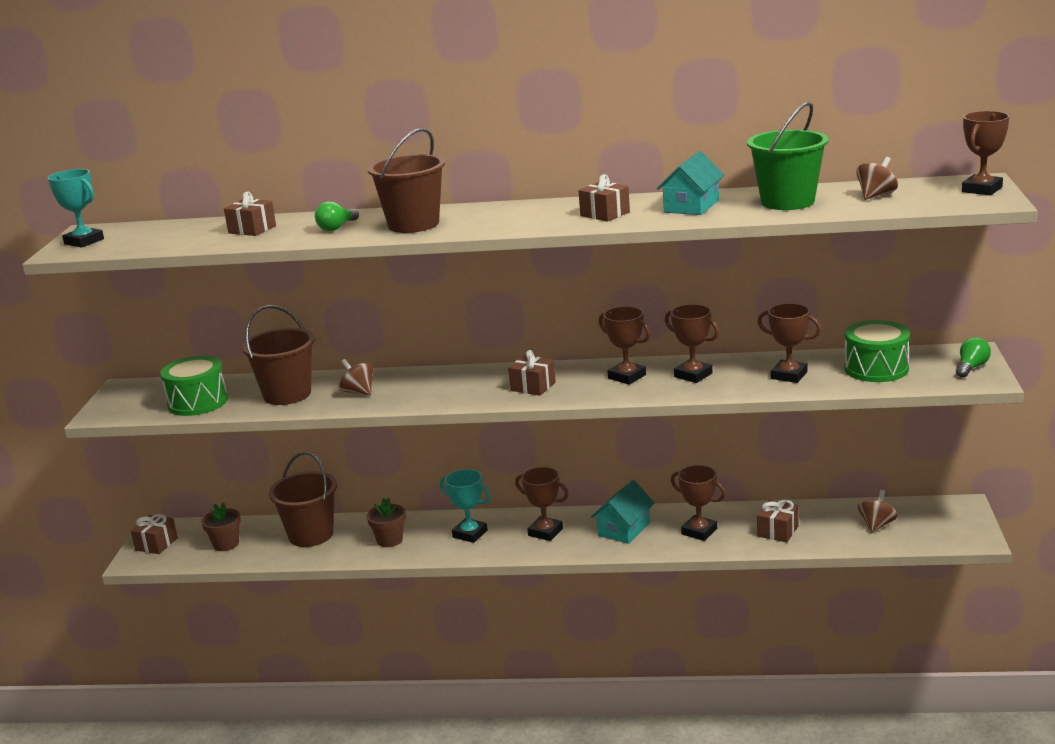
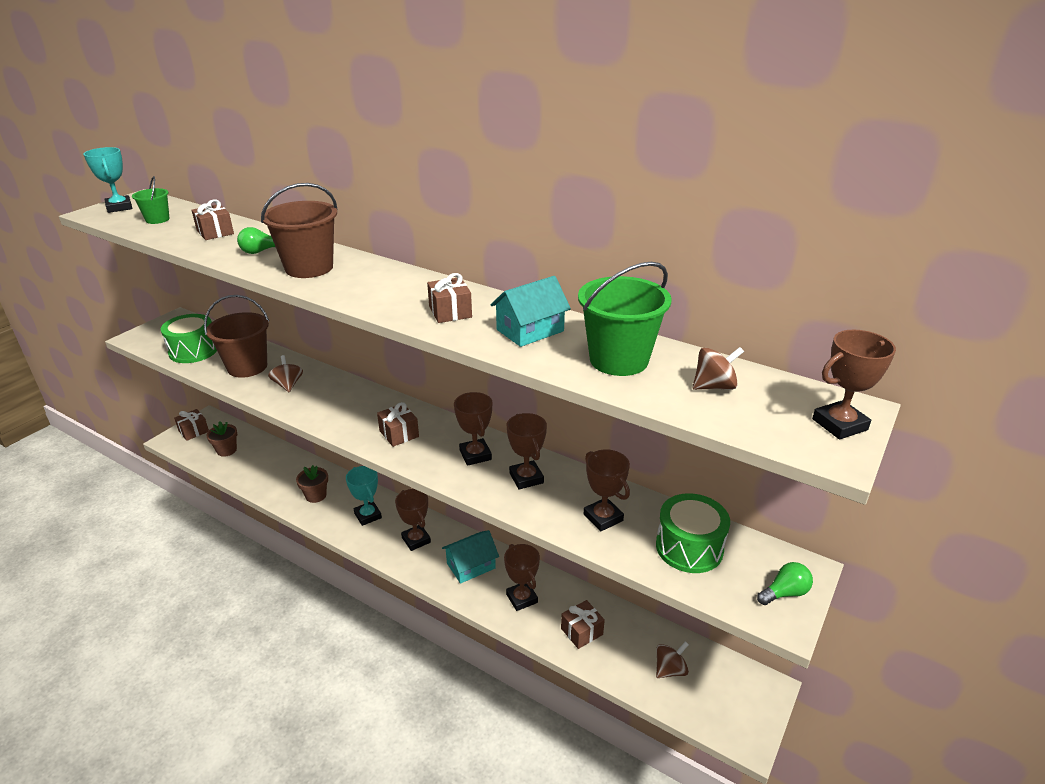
camera: 25 degrees right, 10 degrees up
(158, 238) = (157, 219): none -> green bucket
(311, 535) = (278, 466): brown bucket -> none

